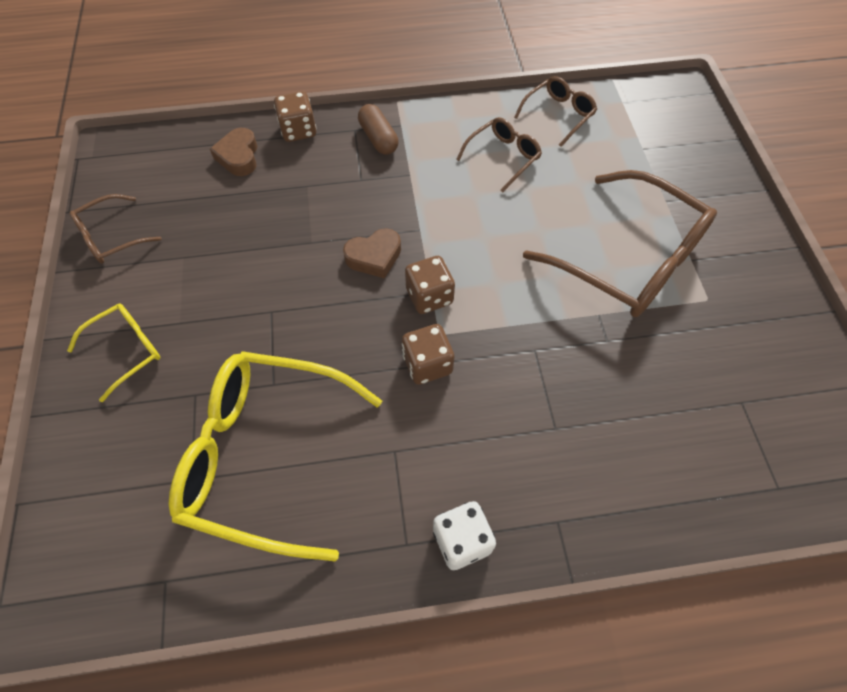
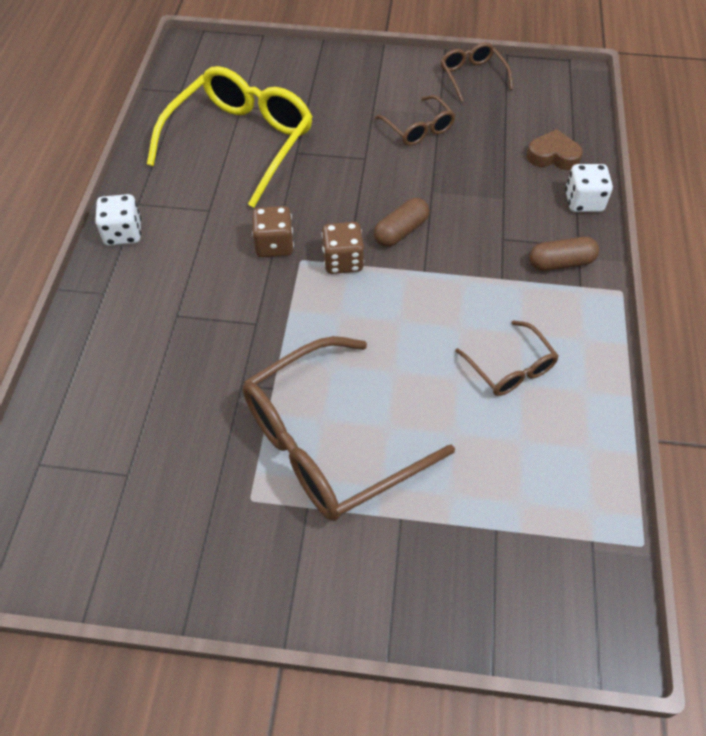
camera: 105 degrees right, 5 degrees down
(126, 350) = (358, 81): yellow glasses -> none
(298, 130) = (583, 201): brown dice -> white dice
(374, 257) = (401, 231): brown heart -> brown capsule
(558, 115) = (575, 450): brown glasses -> brown glasses (418, 128)

